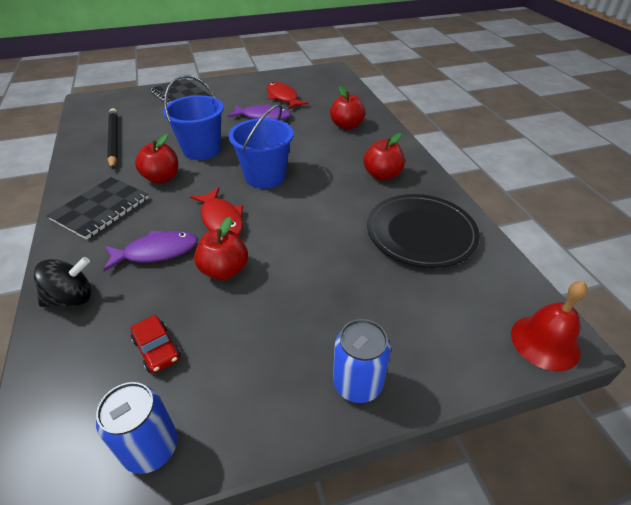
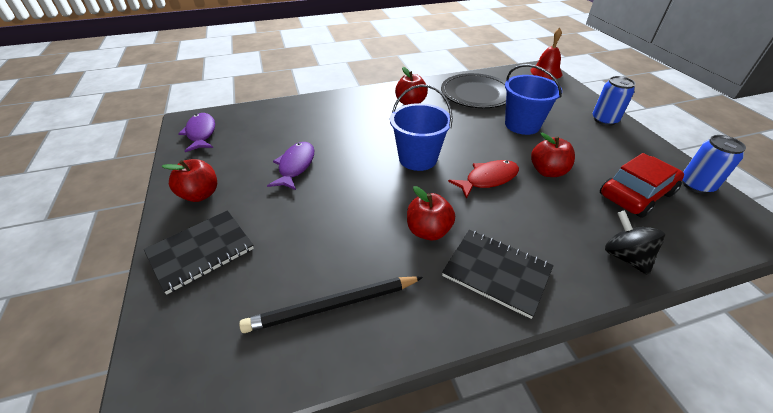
camera: 90 degrees left, 0 degrees up
(157, 252) = (544, 212): purple fish -> purple fish (201, 133)
(157, 349) = (636, 194): red car -> red car, size x1.92
(201, 150) = (367, 207): blue bucket -> blue bucket (522, 125)
(283, 97) = (249, 154): red fish -> none
(346, 126) = (328, 115): red apple -> red apple (200, 194)

